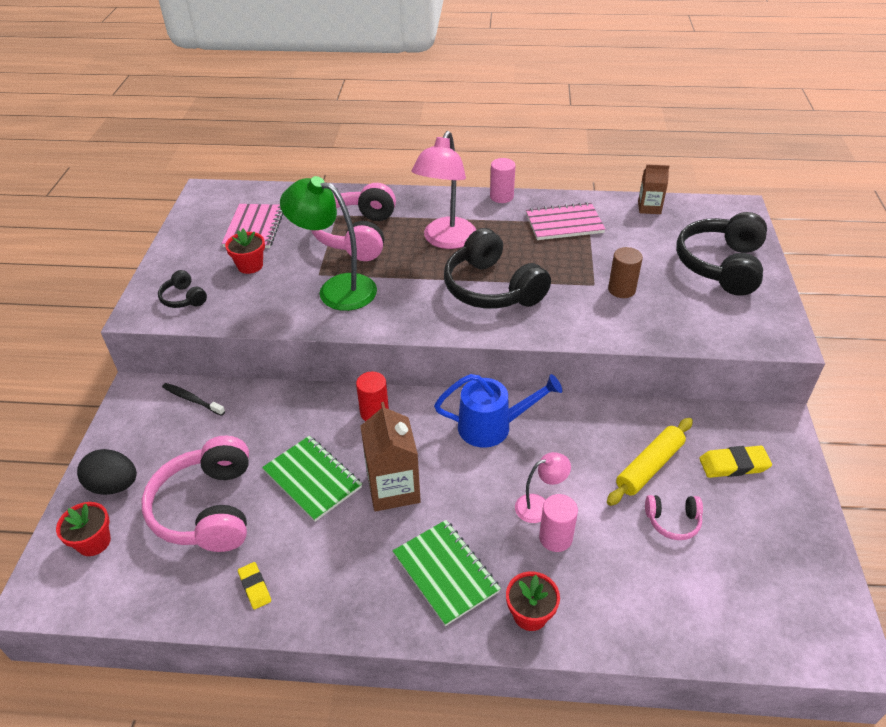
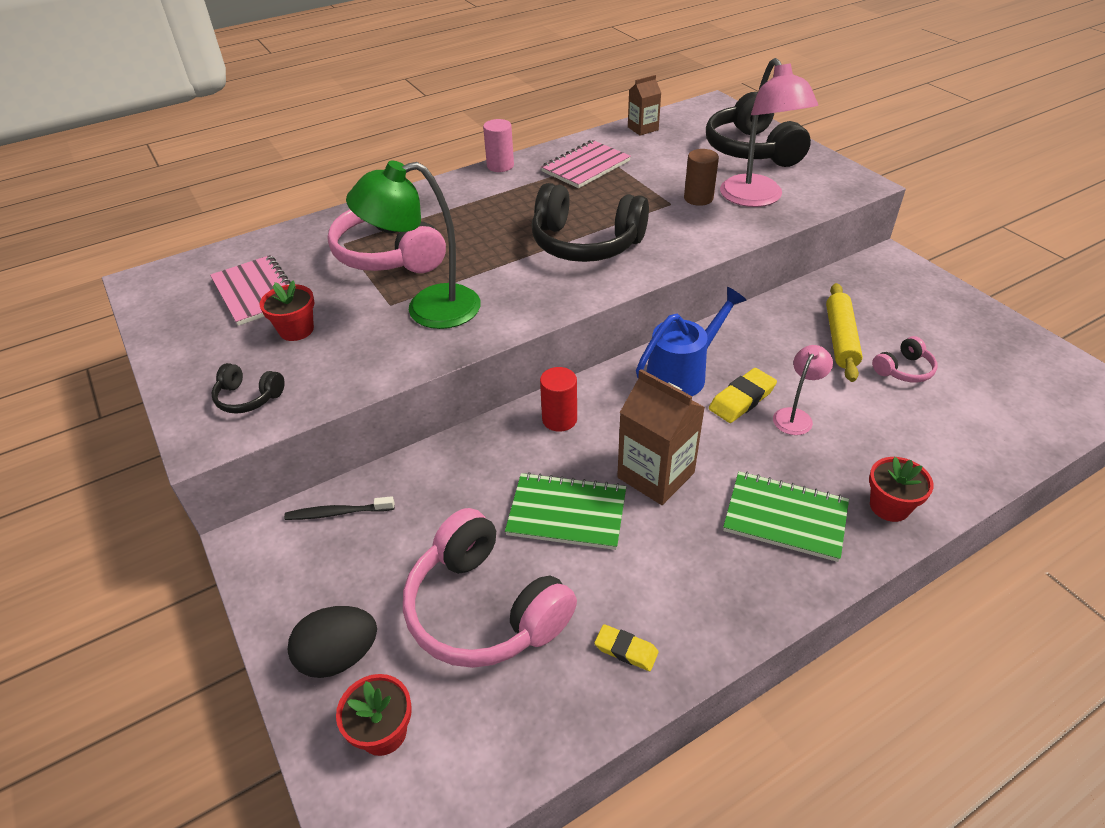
camera: 35 degrees left, 0 degrees up
(446, 240) = (491, 221): pink lamp -> pink lamp (756, 198)
(555, 538) = (837, 433): pink cylinder -> none
(733, 465) = (895, 305): yellow eraser -> yellow eraser (742, 399)

